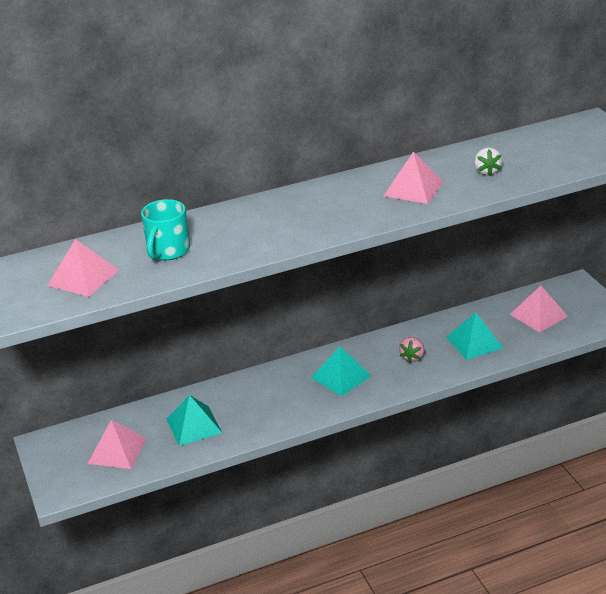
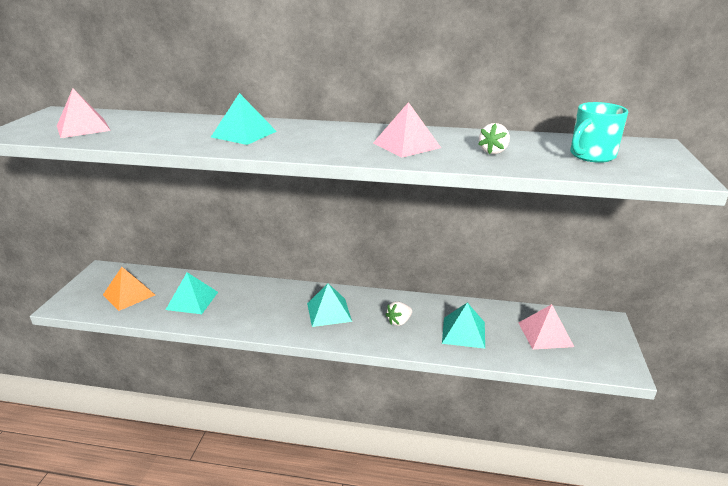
camera: 30 degrees right, 5 degrees down
(117, 450) = (129, 295): pink pyramid -> orange pyramid
(168, 251) = (160, 130): turquoise mug -> turquoise mug (591, 156)
(256, 226) = (244, 134): none -> turquoise pyramid
(412, 357) = (399, 321): pink strawberry -> white strawberry

